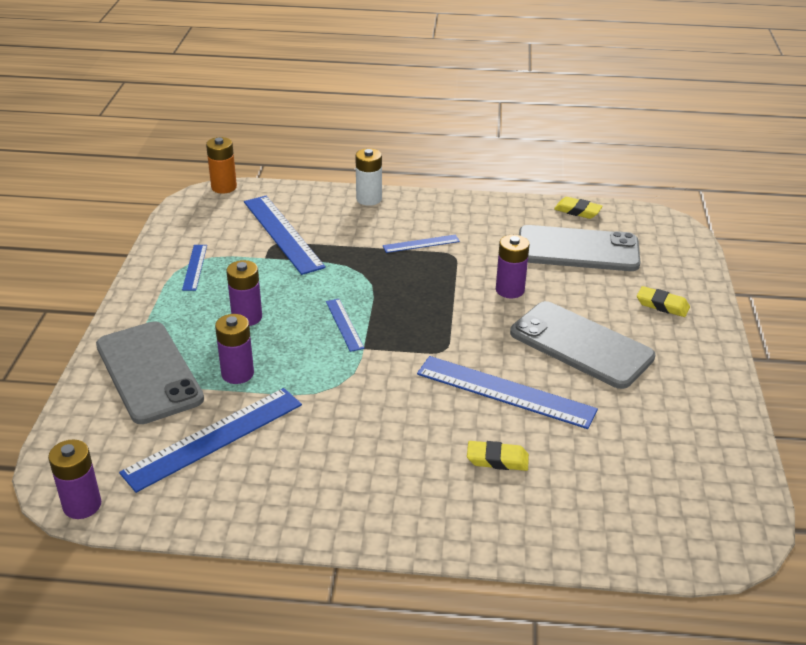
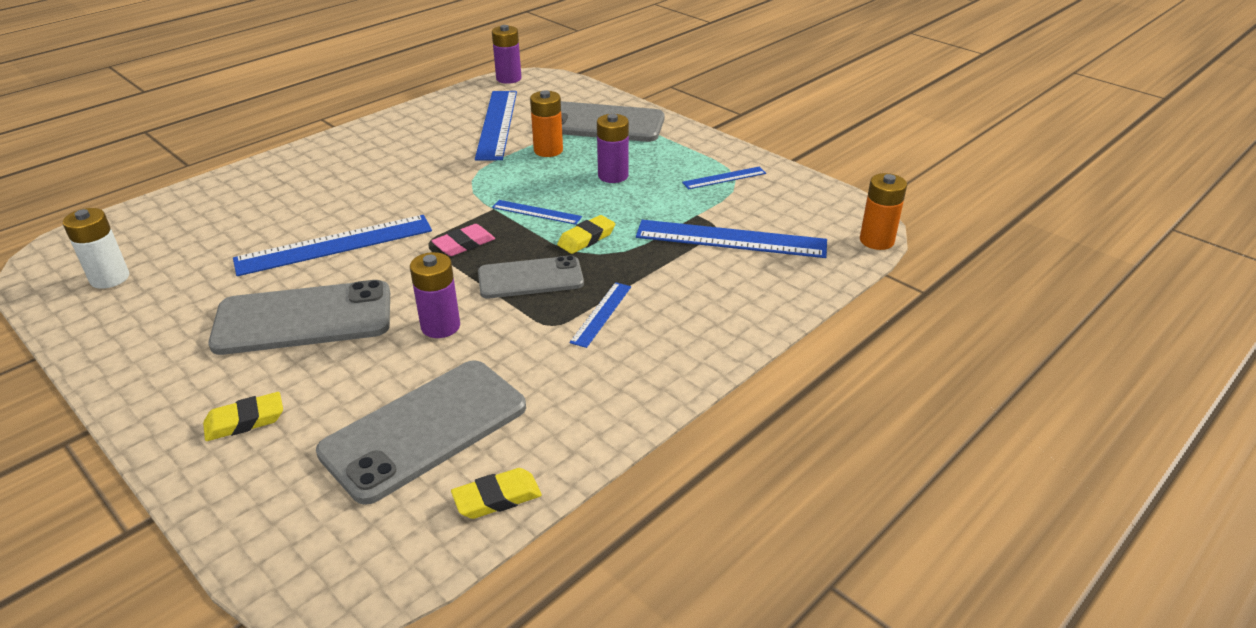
camera: 130 degrees right, 0 degrees up
(194, 267) = (724, 178): blue ruler -> blue ruler turned 60 degrees counterclockwise
(237, 373) = (548, 150): purple battery -> orange battery
(369, 199) = (744, 324): white battery -> white battery (110, 278)
(423, 284) = (530, 278): none -> grey phone
(424, 332) = (464, 244): none -> pink eraser
(497, 459) = (291, 206): yellow eraser -> yellow eraser (586, 238)

